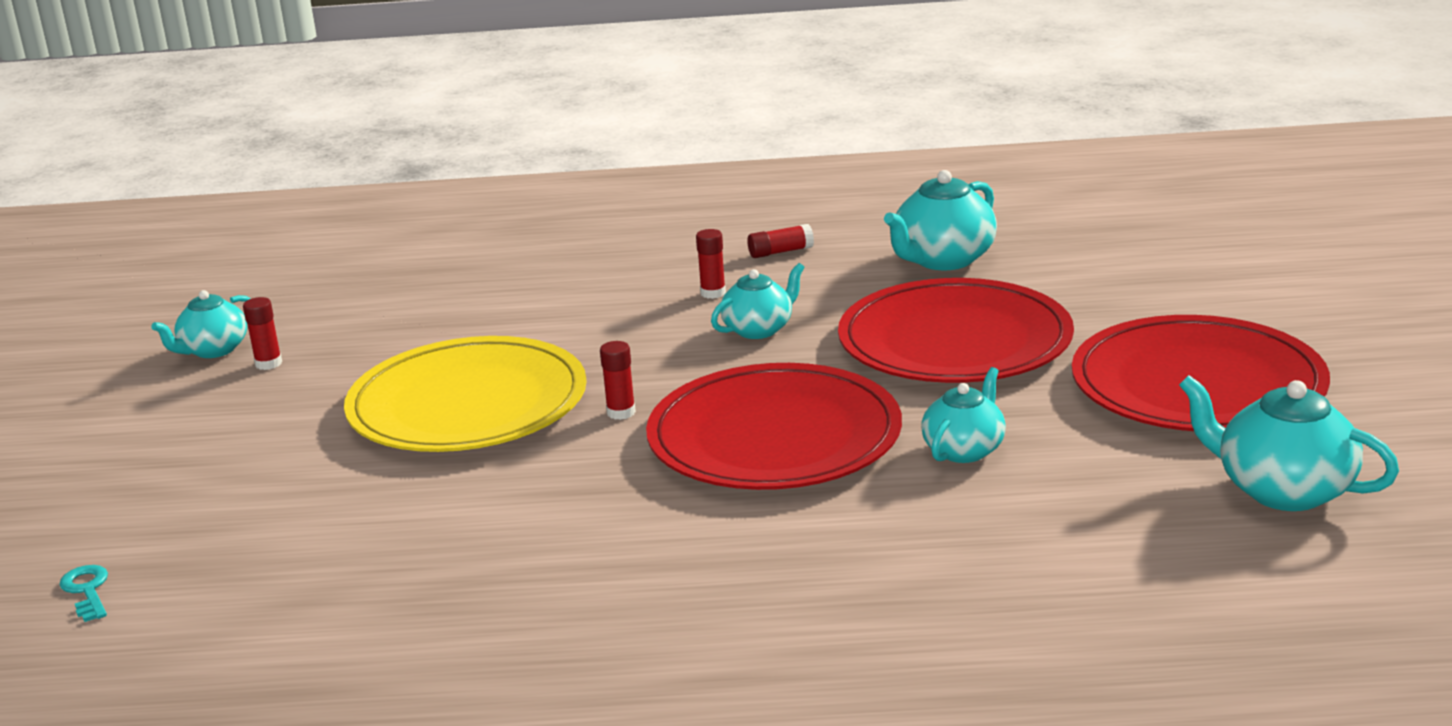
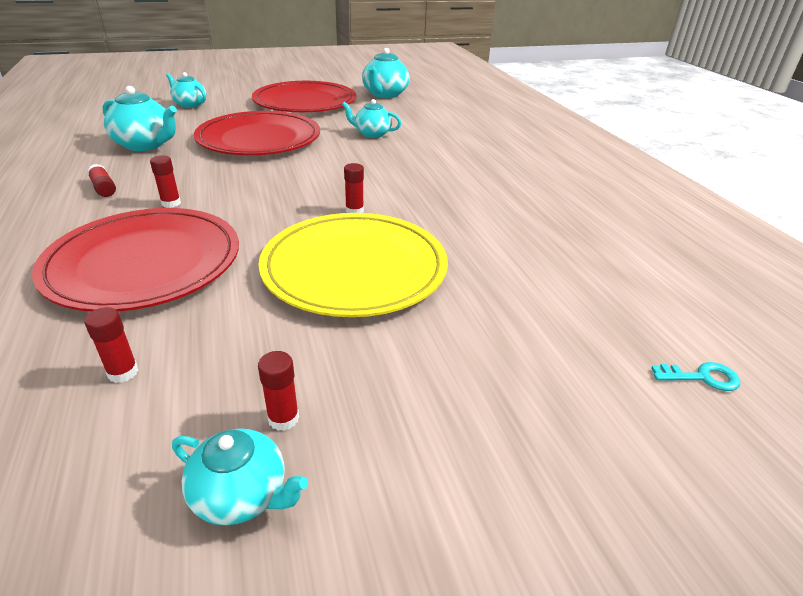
camera: 110 degrees left, 10 degrees up
(87, 591) = (701, 377): turquoise key -> turquoise key turned 135 degrees counterclockwise
(386, 301) = (123, 372): none -> red glue stick
(758, 329) = (236, 184): turquoise teapot -> turquoise teapot (190, 104)
(774, 437) = (372, 169): red plate -> red plate (144, 263)

